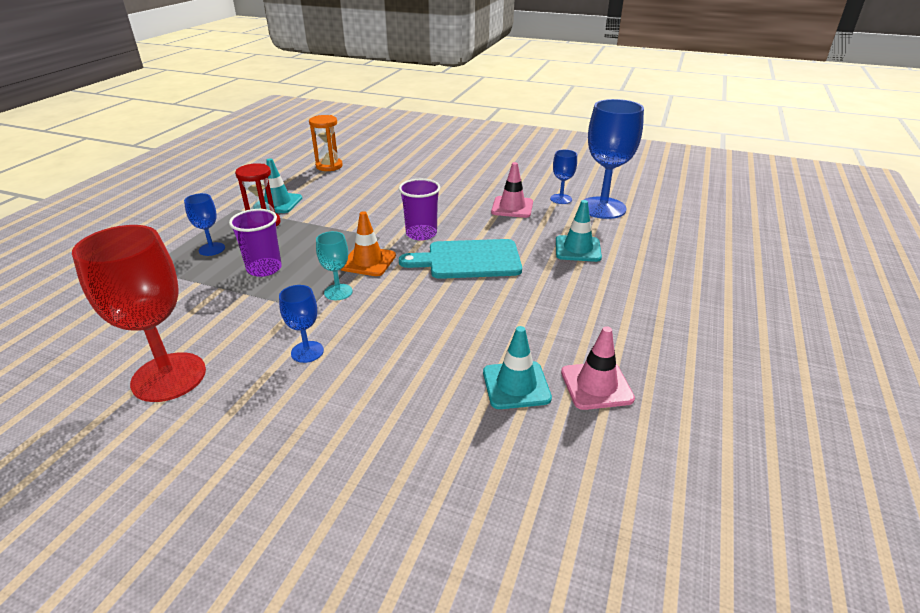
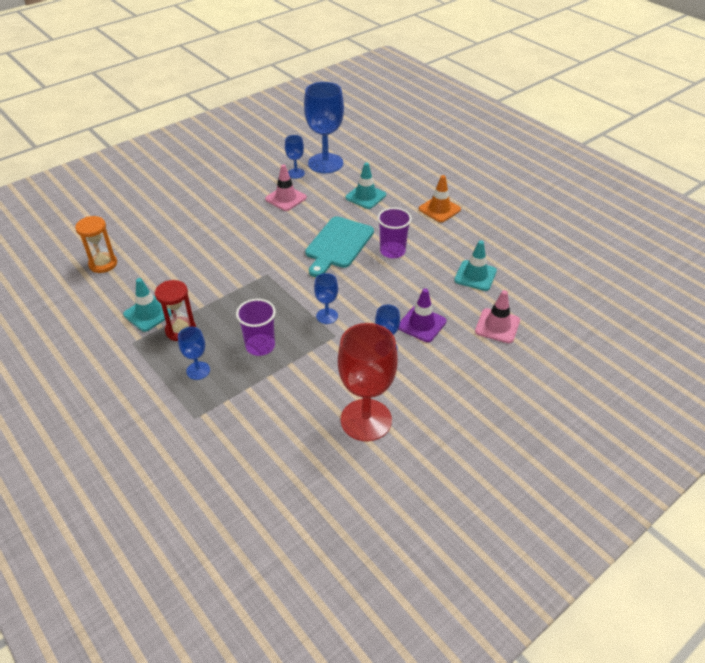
camera: 60 degrees left, 10 degrees up
(338, 292) = (327, 316): turquoise goblet -> blue goblet
(368, 261) = (298, 290): orange traffic cone -> orange traffic cone (439, 209)
(372, 367) = (422, 324): none -> purple traffic cone
(421, 234) = (282, 253): purple cup -> purple cup (392, 251)
(596, 385) = (494, 249): pink traffic cone -> pink traffic cone (497, 326)

